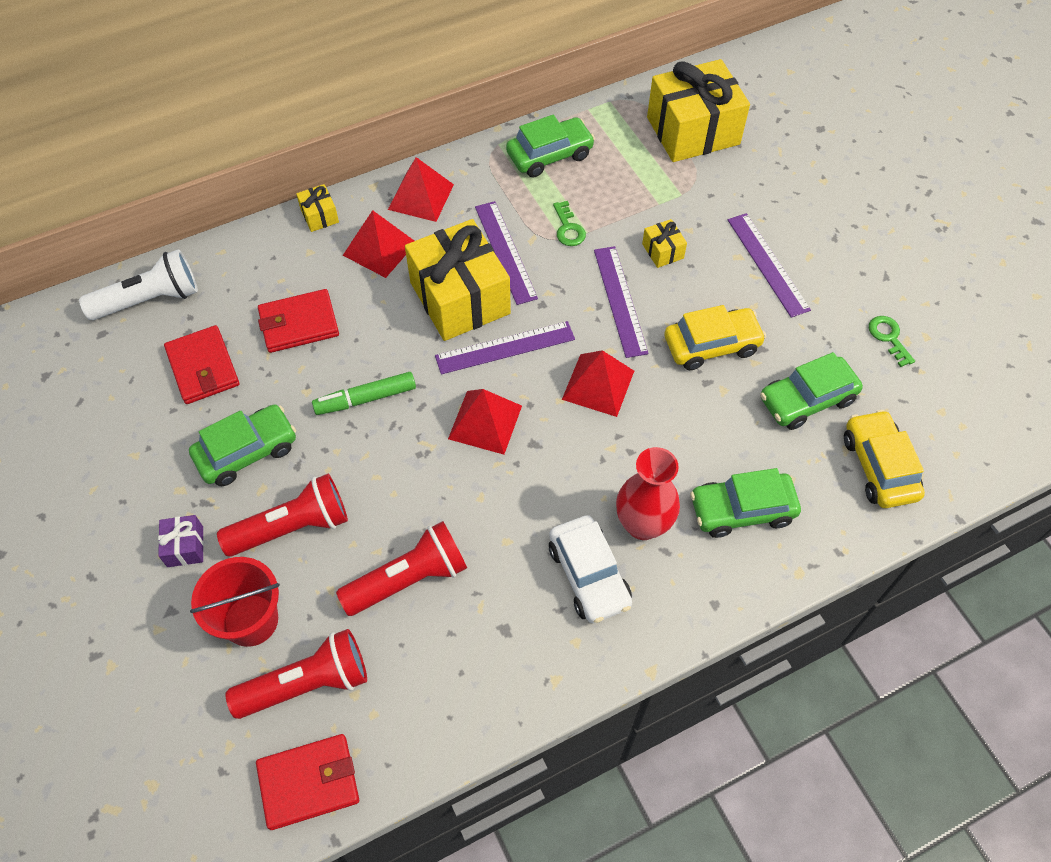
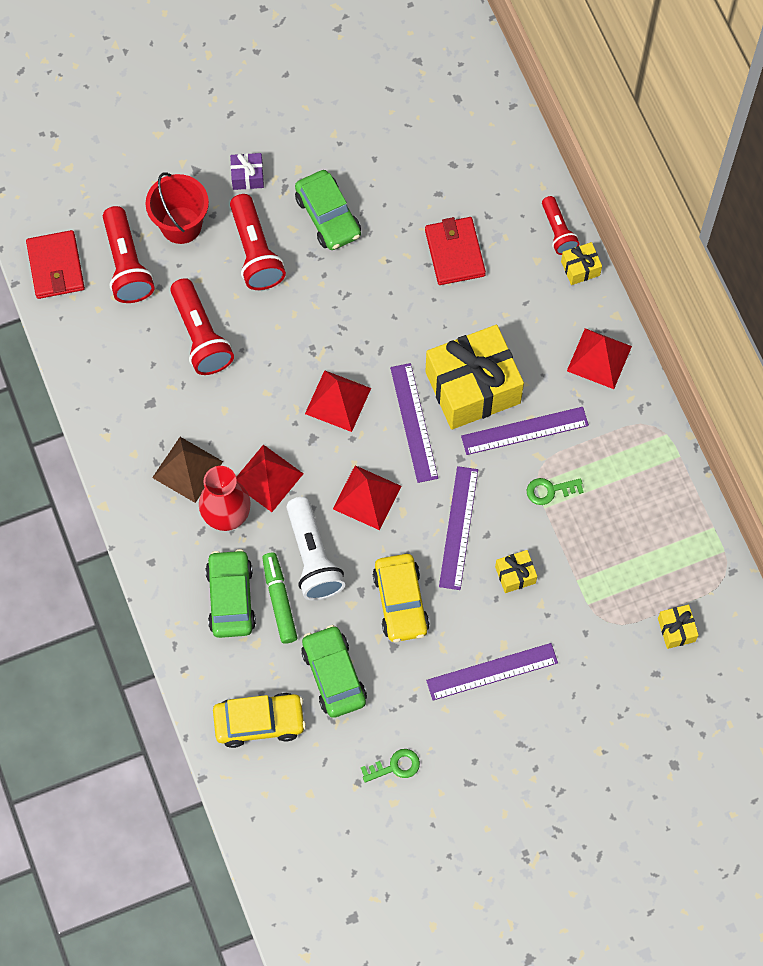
camera: 95 degrees right, 10 degrees up
(149, 300) = (491, 132): white flashlight -> white flashlight (313, 557)
(203, 367) = (415, 179): red wallet -> none
(276, 236) = (558, 231): none -> red flashlight
(365, 399) = (370, 306): green marker -> green marker (279, 600)
(380, 248) = (536, 320): red pyramid -> red pyramid (267, 478)
(550, 155) = (648, 482): green car -> none
(589, 575) = (187, 469): white car -> brown pyramid
(620, 300) = (458, 527): purple ruler -> purple ruler turned 75 degrees counterclockwise
(693, 131) = (676, 630): yellow gift -> yellow gift, size x0.42

